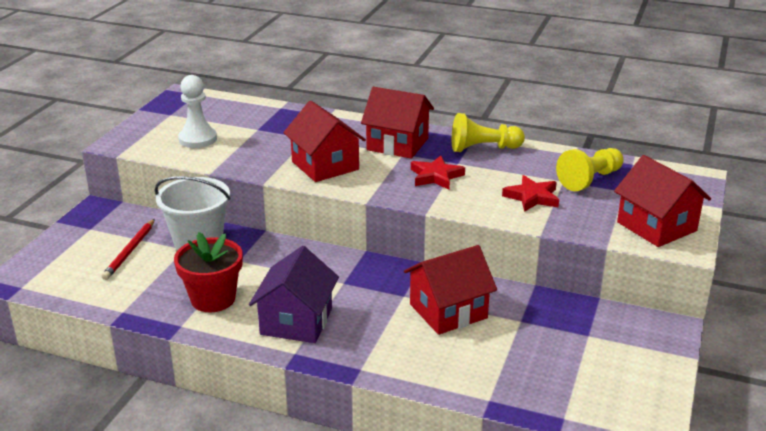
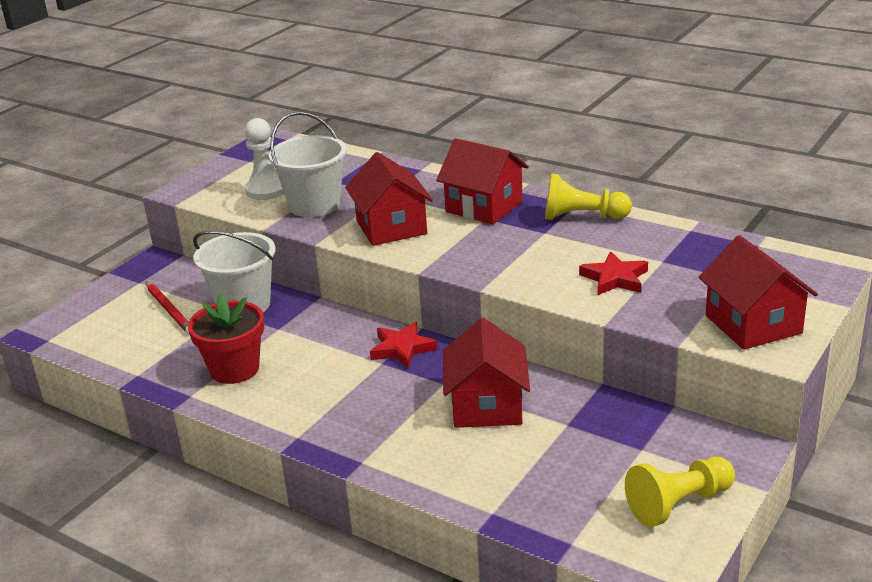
camera: 15 degrees right, 0 degrees up
(130, 251) = (170, 310): red pencil -> red pencil turned 60 degrees counterclockwise
(248, 150) = (314, 205): none -> white bucket
(296, 321) = (313, 402): purple house -> none
(436, 176) = (511, 247): red star -> red star (402, 348)
(448, 311) = (487, 405): red house -> red house turned 75 degrees counterclockwise
(590, 179) = (695, 262): yellow pawn -> yellow pawn (678, 504)

